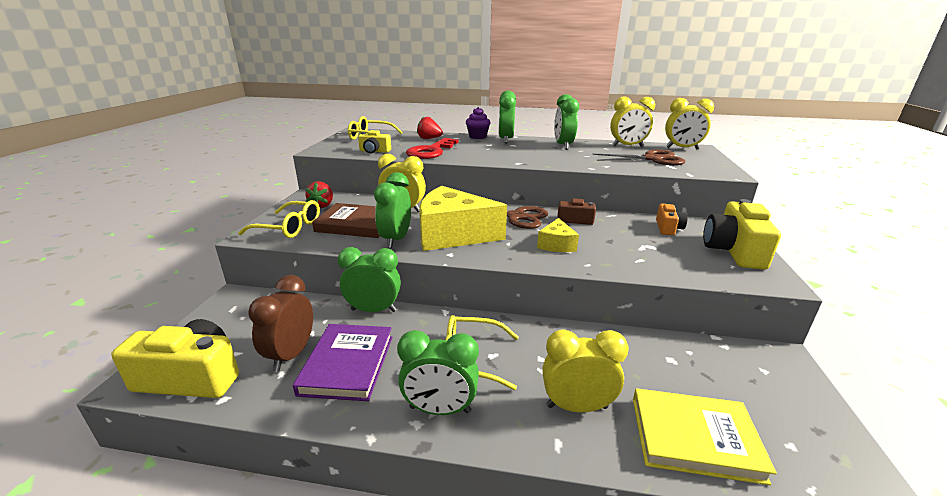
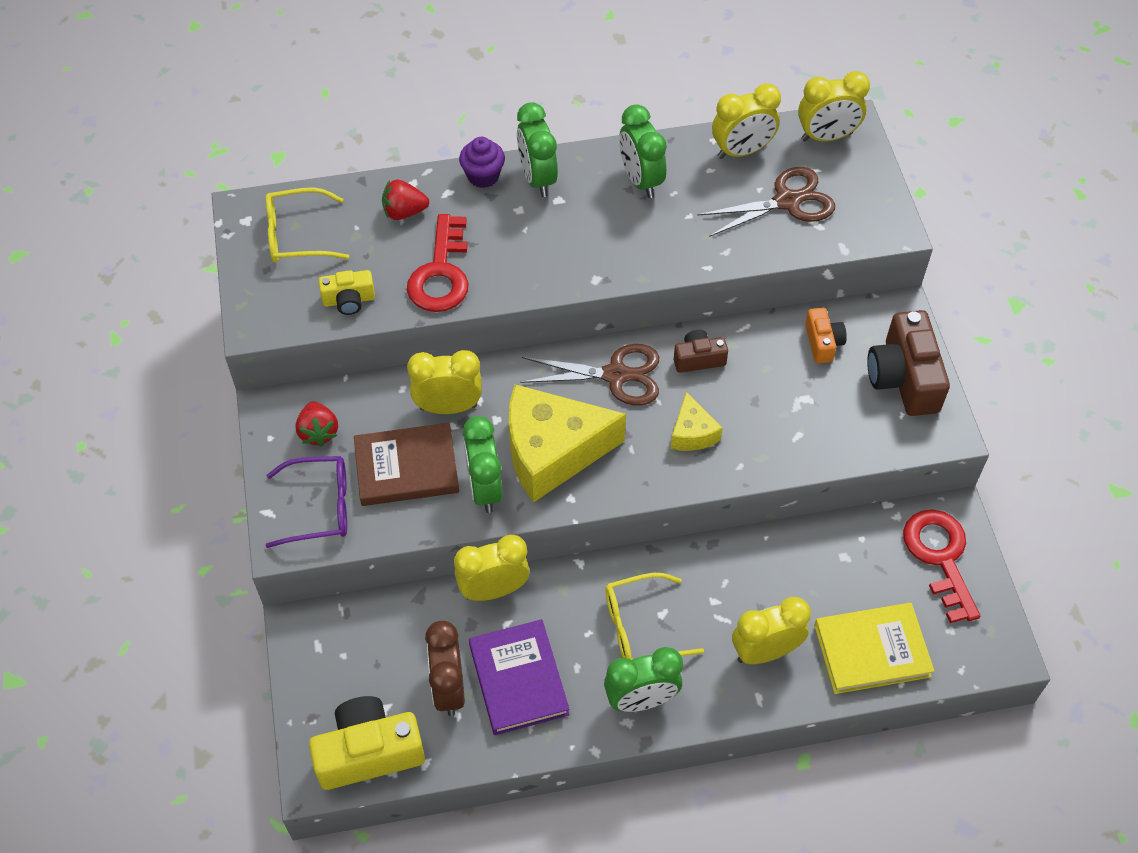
camera: 20 degrees left, 30 degrees up
(289, 228) = (319, 507): yellow glasses -> purple glasses
(373, 310) = (493, 590): green clock -> yellow clock
(734, 251) = (903, 378): yellow camera -> brown camera
(771, 382) = (940, 557): none -> red key

